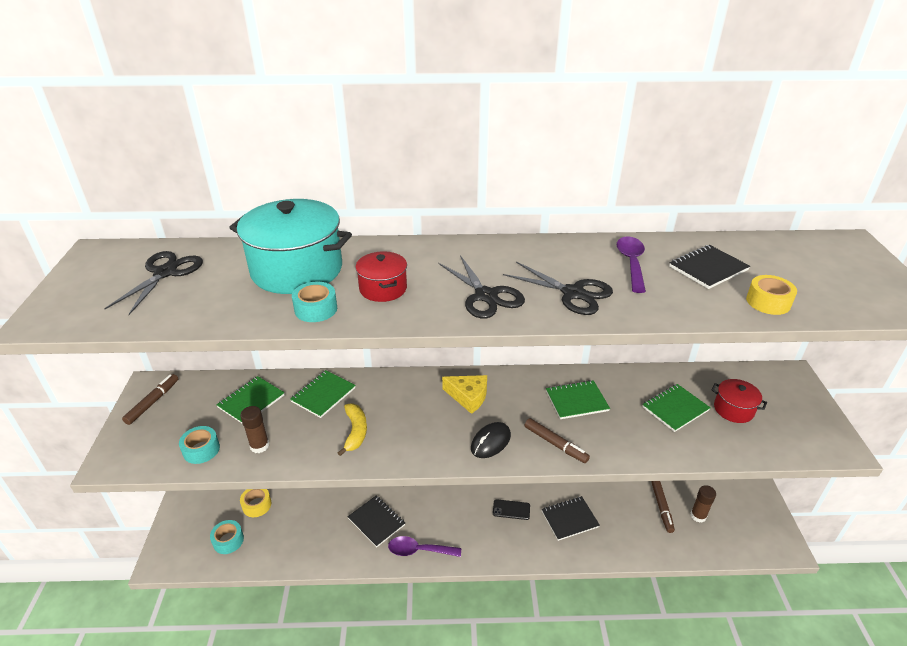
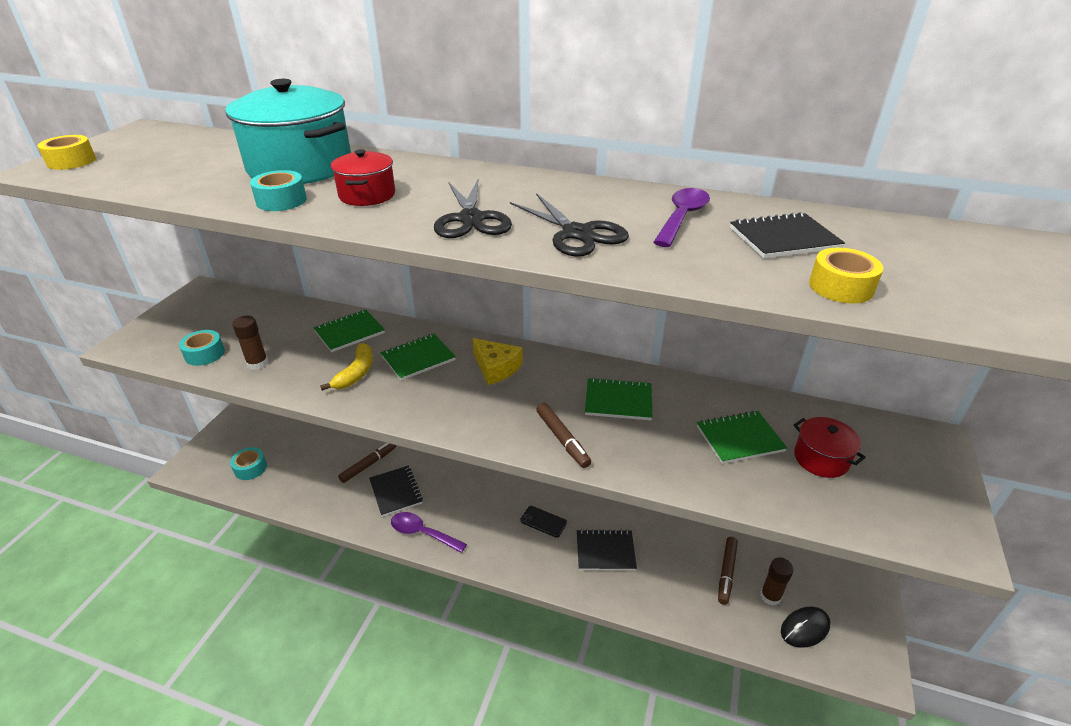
camera: 20 degrees right, 0 degrees up
(153, 402) = (195, 304): brown marker -> brown marker (368, 465)
(165, 273) = (181, 151): black scissors -> none
(251, 401) = (279, 323): green notebook -> green notebook (418, 358)
(257, 505) = (293, 443): yellow tape -> yellow tape (71, 161)
(490, 442) = (489, 418): black mouse -> black mouse (804, 628)

